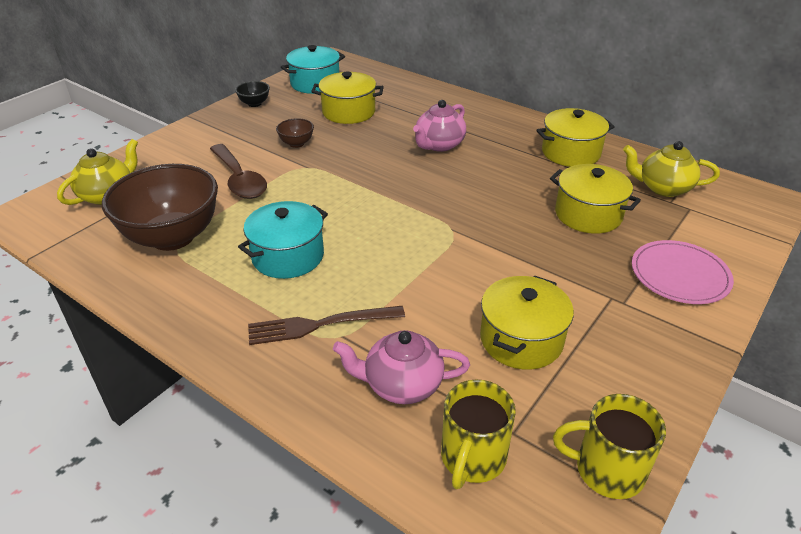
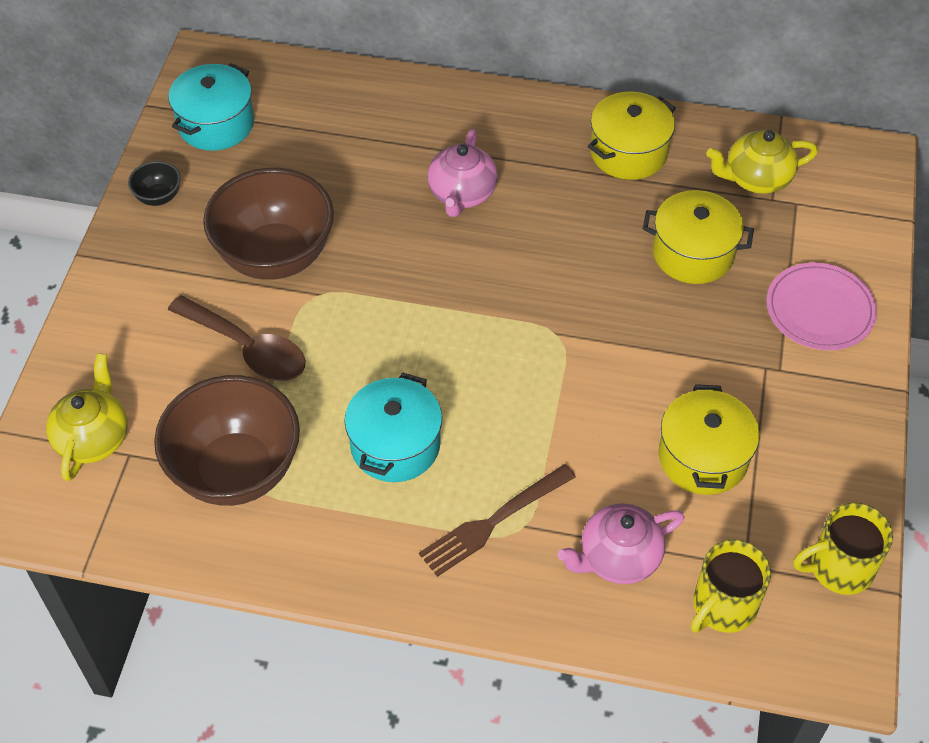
camera: 25 degrees left, 15 degrees up
(296, 143) = (275, 256): brown bowl -> brown bowl, size x2.37
(348, 112) = (304, 169): yellow pot -> none
(472, 458) = (723, 606): yellow mug -> yellow mug turned 45 degrees clockwise

